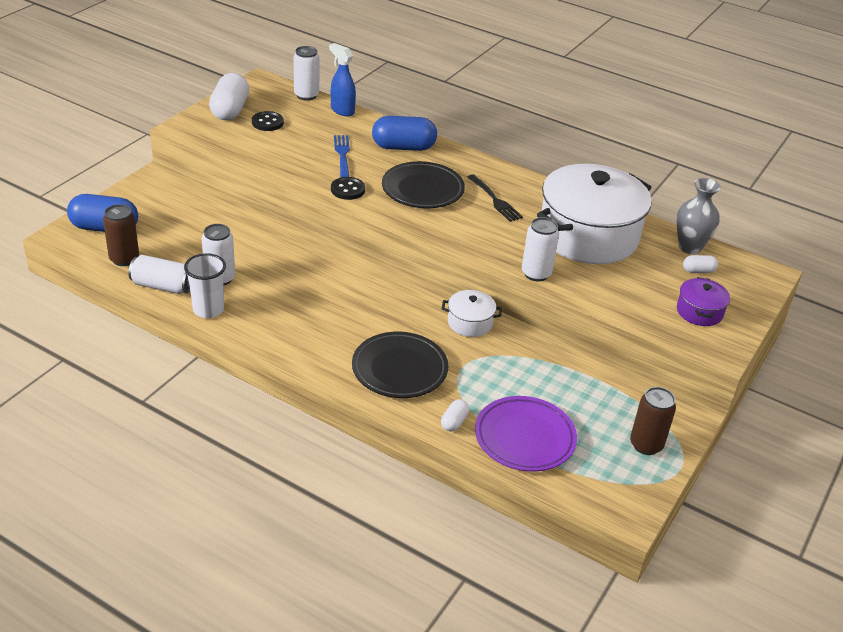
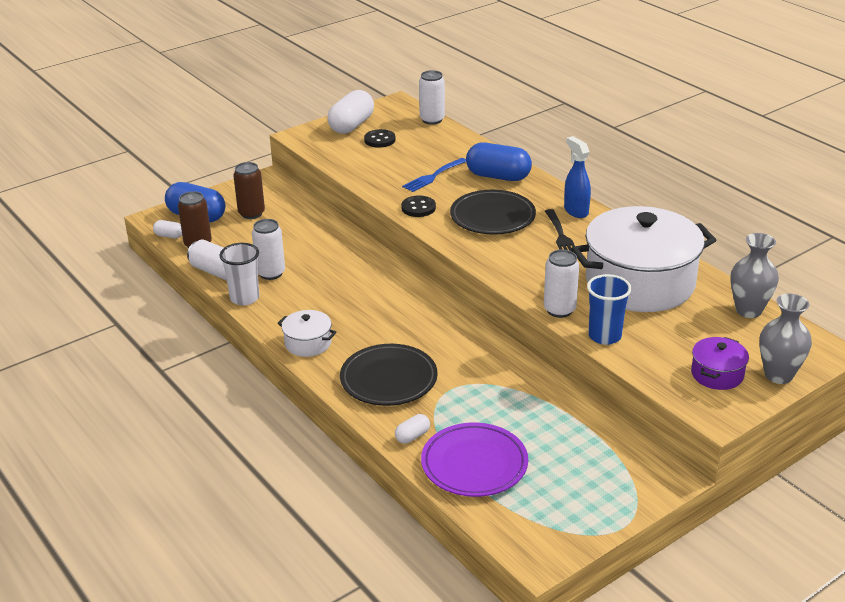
camera: 25 degrees right, 5 degrees down
(342, 110) = (458, 137): blue spray bottle -> blue spray bottle (575, 211)
(342, 155) = (433, 176): blue fork -> blue fork turned 150 degrees counterclockwise
(470, 323) = (484, 350): white pot -> white pot (308, 343)
(589, 292) = (604, 336): none -> blue cup
(646, 445) = (599, 497): brown can -> brown can (251, 213)
(698, 271) = (743, 334): white capsule -> white capsule (169, 236)
(746, 303) = (778, 375): none -> grey vase

